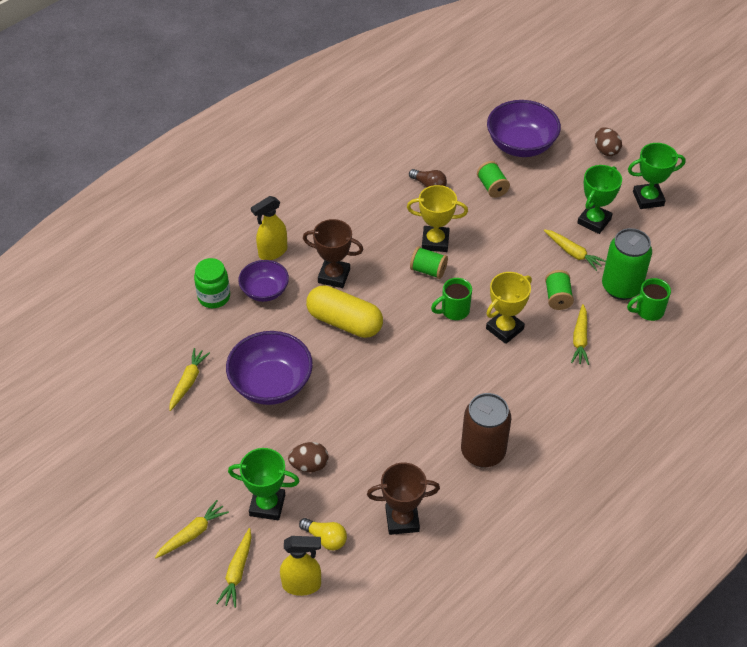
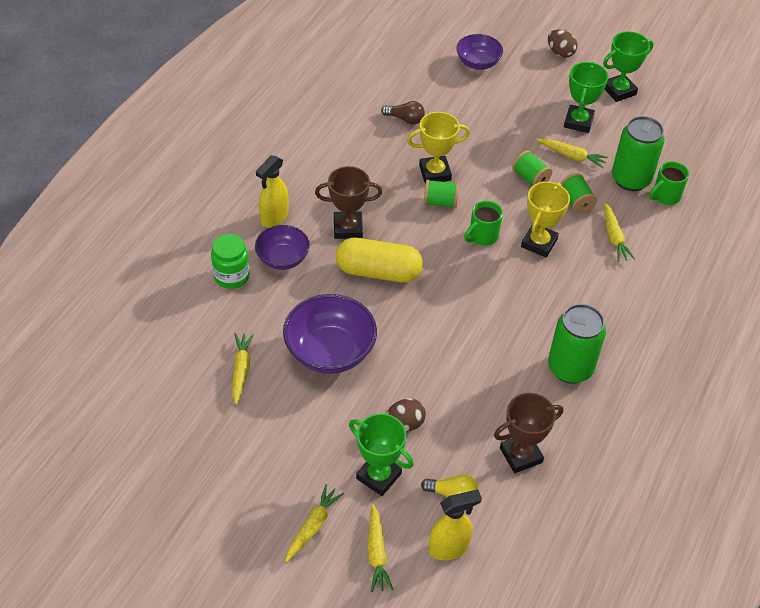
camera: 20 degrees left, 0 degrees up
(267, 505) = (378, 476): green trophy -> green trophy turned 45 degrees clockwise
(483, 452) = (570, 368): brown can -> green can
(492, 187) = (467, 109): green spool -> green spool (530, 178)
(521, 145) = (478, 63): purple bowl -> purple bowl, size x0.62

